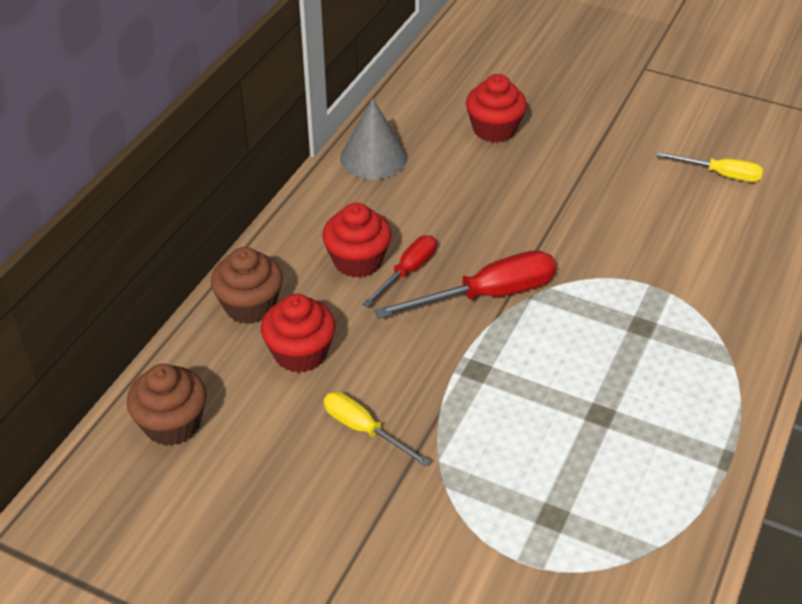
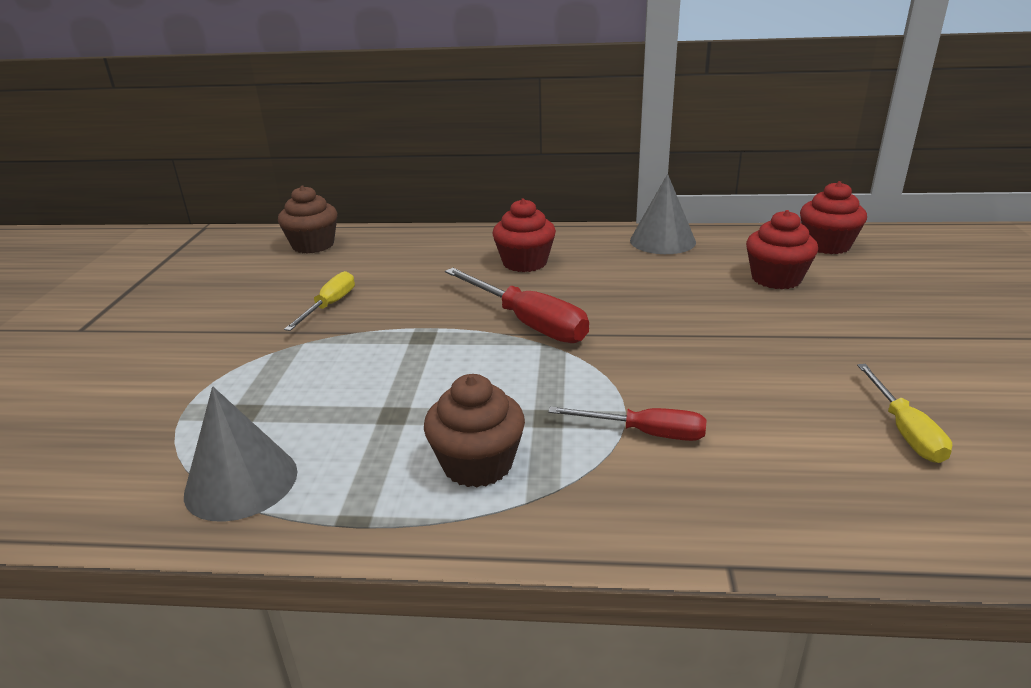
camera: 70 degrees right, 15 degrees down
(250, 306) = (443, 240): brown cupcake -> brown cupcake (477, 464)
(300, 353) = (403, 266): red cupcake -> red cupcake (827, 245)
(407, 272) = (529, 283): red screwdriver -> red screwdriver (645, 433)
(658, 524) = (241, 482): none -> grey cone

